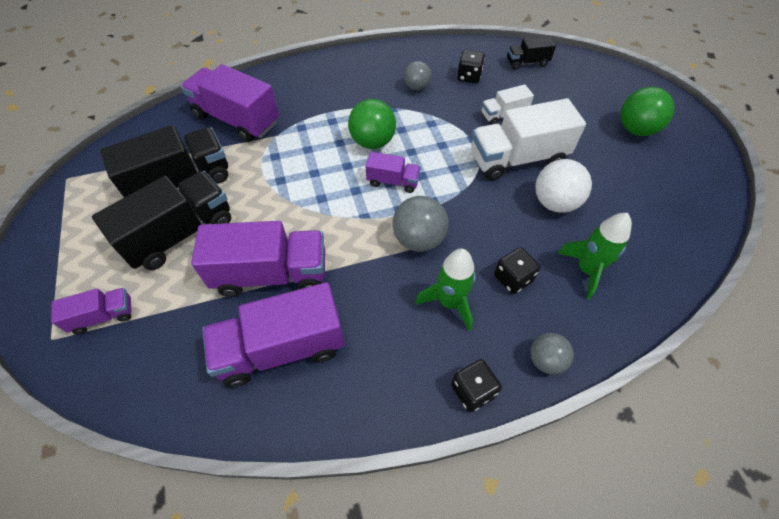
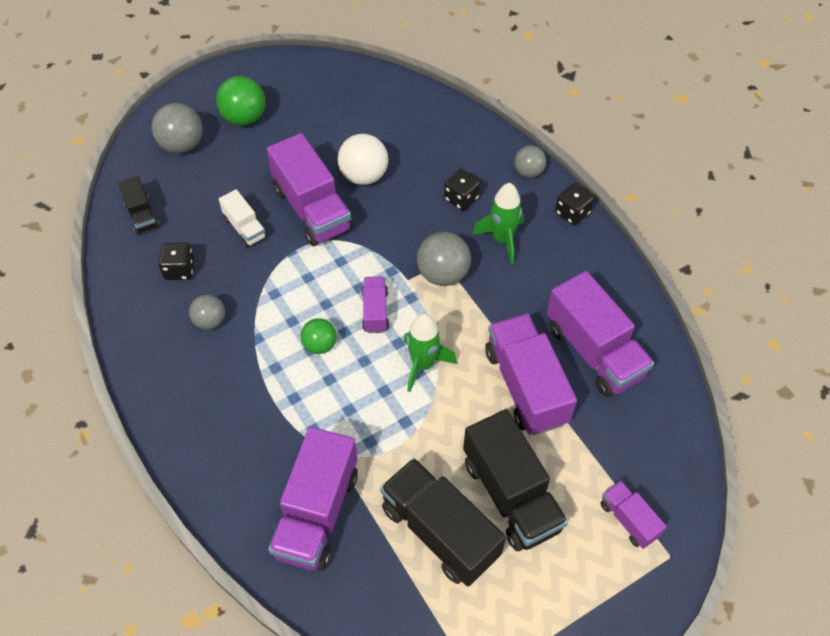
camera: 105 degrees left, 0 degrees up
(180, 234) = (511, 494): black truck -> black truck turned 150 degrees counterclockwise
(372, 142) = (320, 345): green ball -> green ball, size x0.64
(517, 159) = (312, 209): white truck -> purple truck
(586, 270) = (434, 150): green rocket -> green rocket (423, 364)
(602, 89) = (182, 145): none -> grey ball

